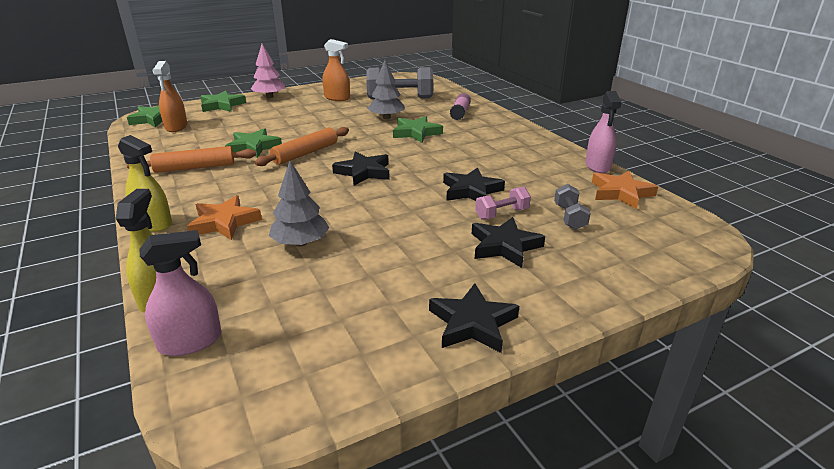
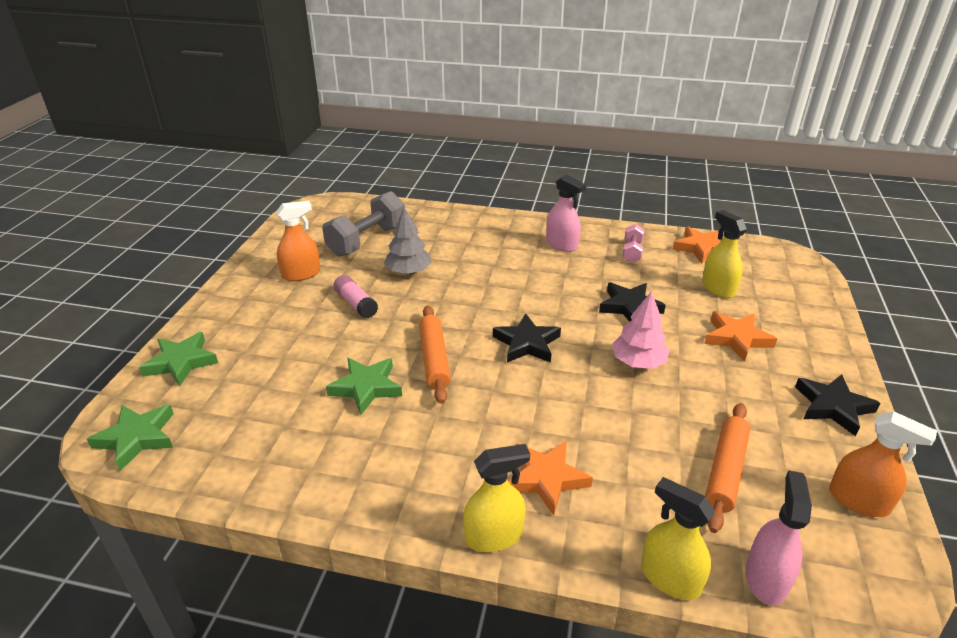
camera: 50 degrees left, 5 degrees up
(176, 127) = (202, 427): orange spray bottle -> orange spray bottle (858, 501)
(195, 167) = (369, 454): orange rolling pin -> orange rolling pin (725, 471)
(269, 97) = (214, 315): pink tree -> pink tree (638, 362)
(300, 243) = (638, 442): grey tree -> none
(416, 133) = (472, 274): green star -> none
(460, 113) = (458, 230): pink glue stick -> pink glue stick (356, 304)
(502, 214) = (684, 313): pink dumbbell -> pink dumbbell (632, 252)
(504, 246) = (736, 338): black star -> orange star
(569, 217) = (718, 288): grey dumbbell -> yellow spray bottle
(597, 166) = (648, 232): pink spray bottle -> pink spray bottle (562, 244)

